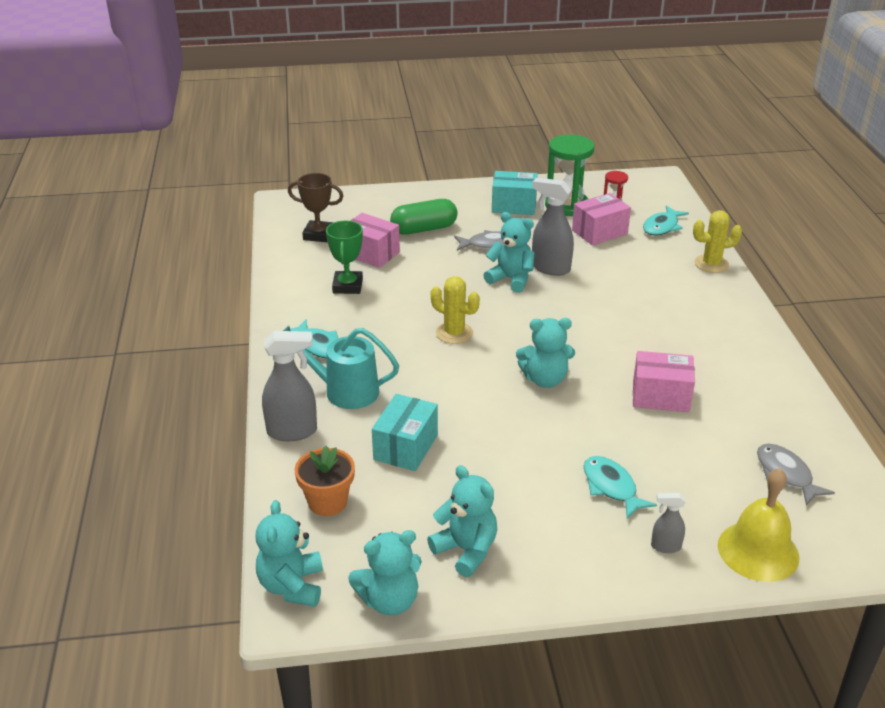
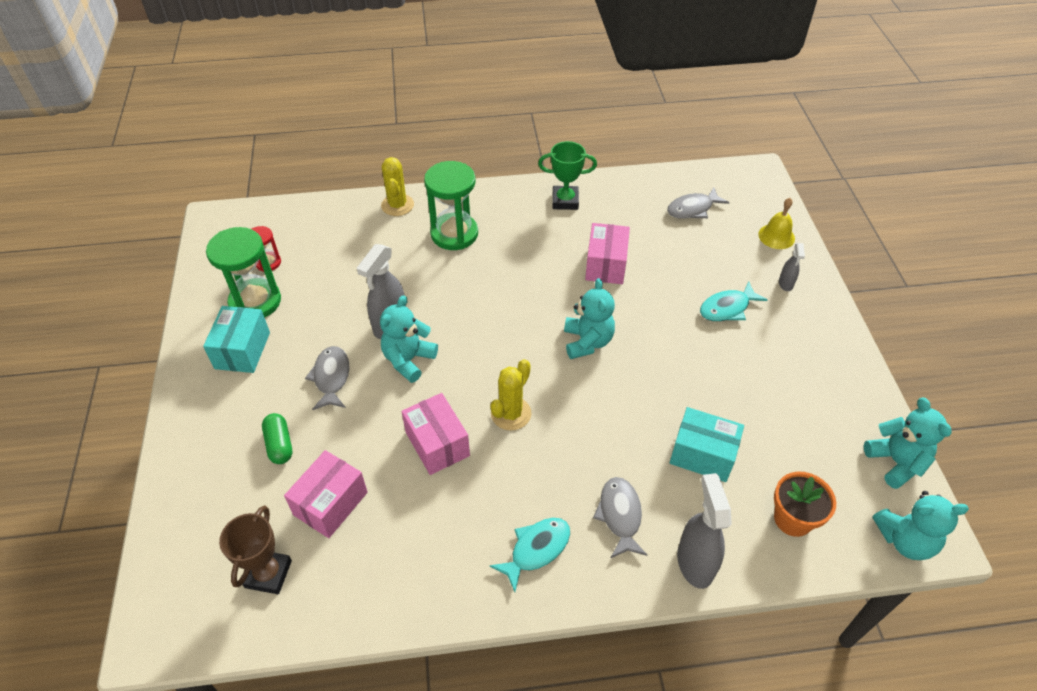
camera: 90 degrees left, 15 degrees up
(344, 391) = (620, 515): turquoise watering can -> grey fish
(347, 286) = (407, 526): green trophy -> green trophy (565, 201)
(424, 229) = (279, 444): green capsule -> green capsule, size x0.64
(466, 550) = (824, 407): turquoise teddy bear -> none
(599, 232) = (322, 279): pink box -> pink box (437, 444)
(662, 227) = (320, 230): turquoise fish -> none
(680, 298) = (454, 234): none -> green hourglass
(758, 551) = (776, 236): yellow bell -> yellow bell, size x0.64

